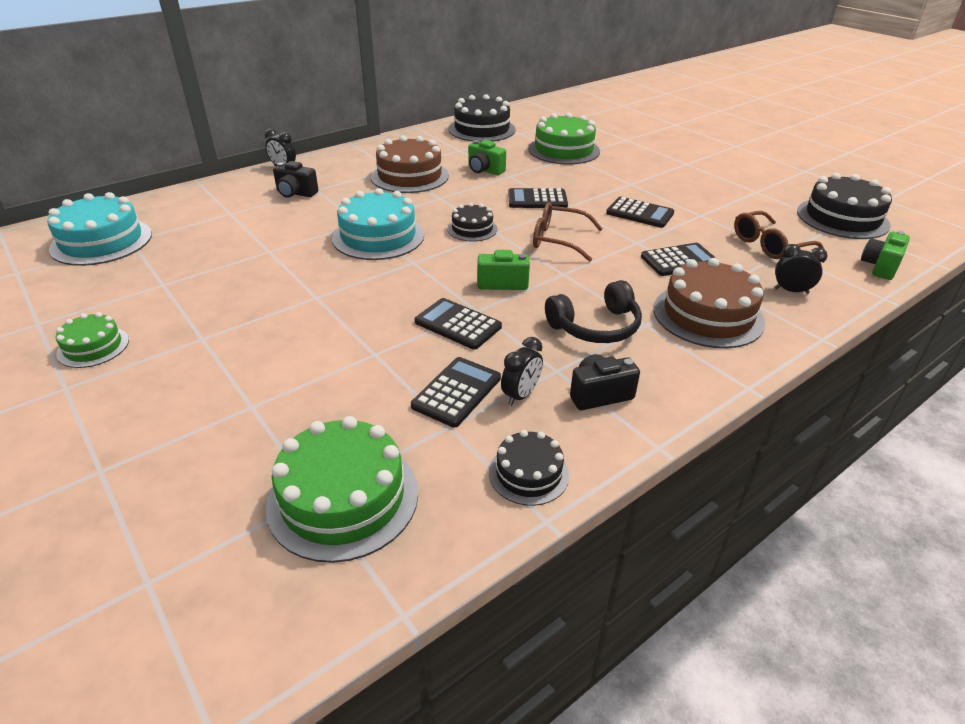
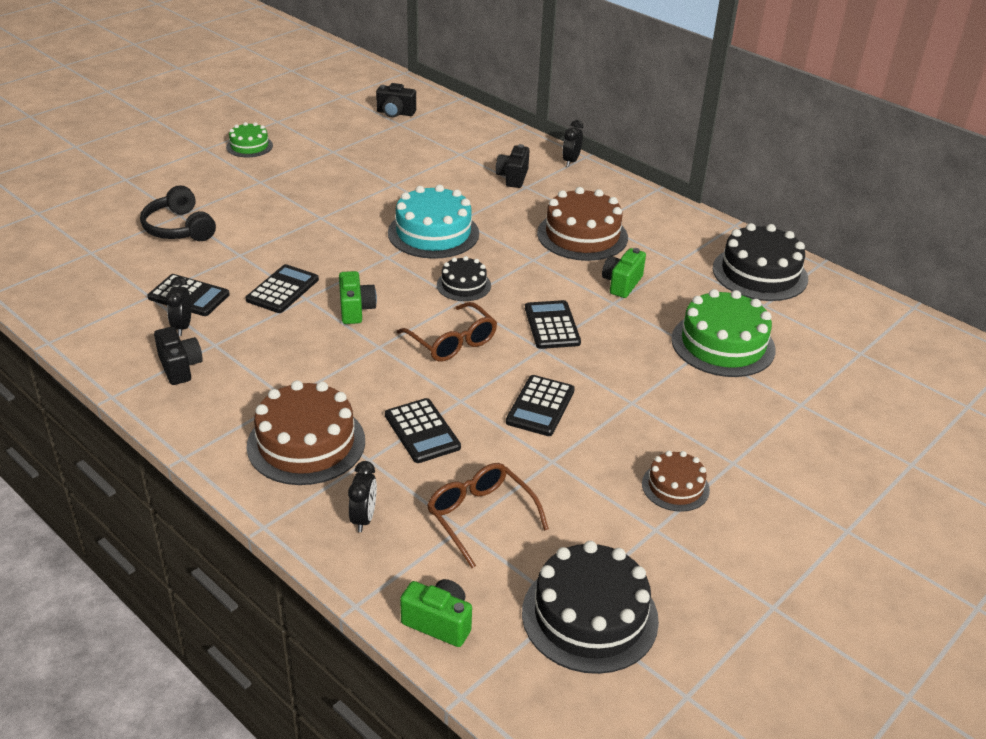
camera: 80 degrees right, 0 degrees up
(101, 241) = (395, 113): turquoise cake -> black camera
(343, 498) = (86, 262): green cake -> none
(520, 395) = (182, 327): black clock -> black clock turned 60 degrees clockwise
(528, 473) = (94, 333): black cake -> none
(558, 240) = (452, 342): brown glasses -> brown glasses turned 135 degrees clockwise
(596, 327) = (282, 367): black headphones -> black headphones (179, 228)
(714, 181) = (675, 487): none -> brown cake

